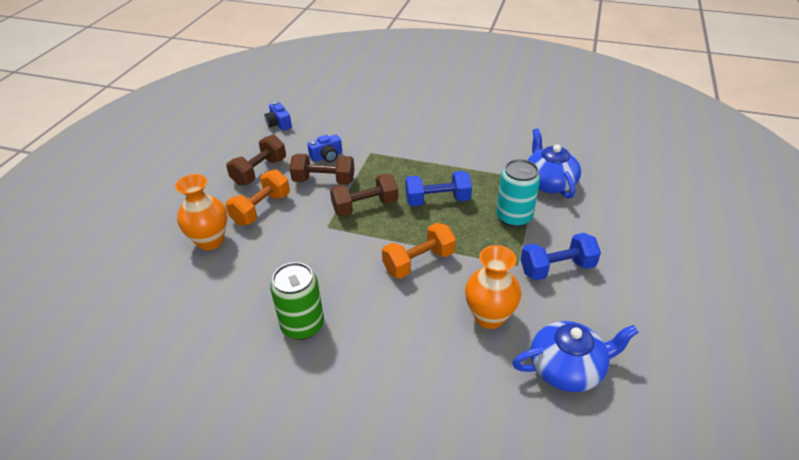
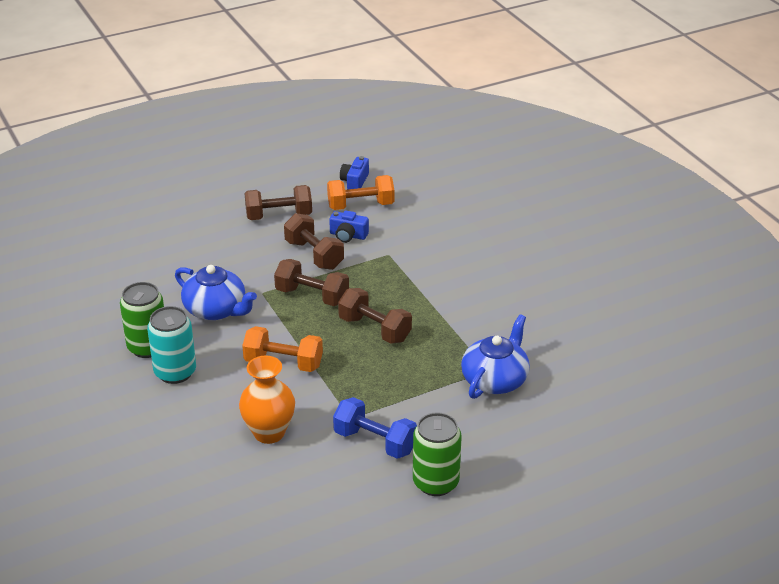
camera: 45 degrees right, 5 degrees down
(210, 241) = (172, 249): orange vase -> none
(261, 209) = (237, 248): orange dumbbell -> orange dumbbell (360, 205)
(437, 200) = (374, 329): blue dumbbell -> brown dumbbell
(514, 217) = (411, 384): turquoise can -> turquoise can (175, 372)
(567, 368) = (264, 500): blue teapot -> blue teapot (216, 310)
(628, 265) = (435, 482): none -> green can

